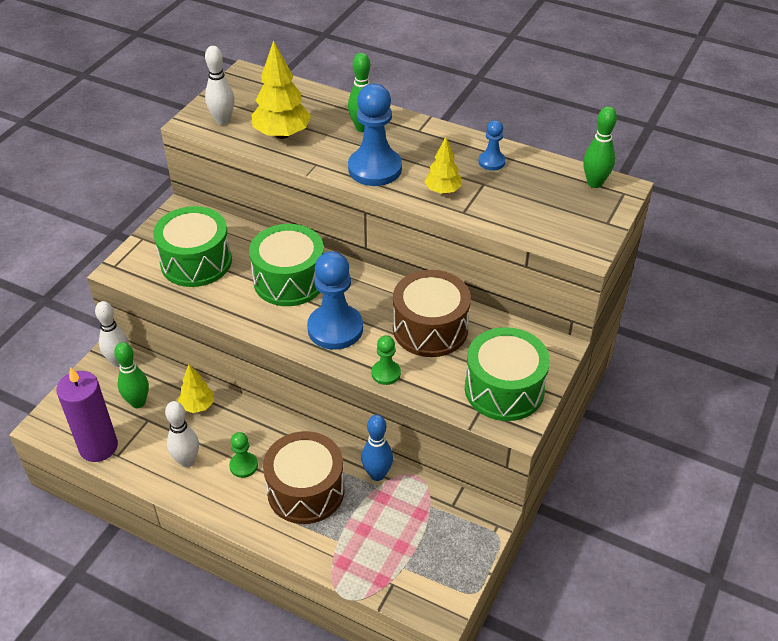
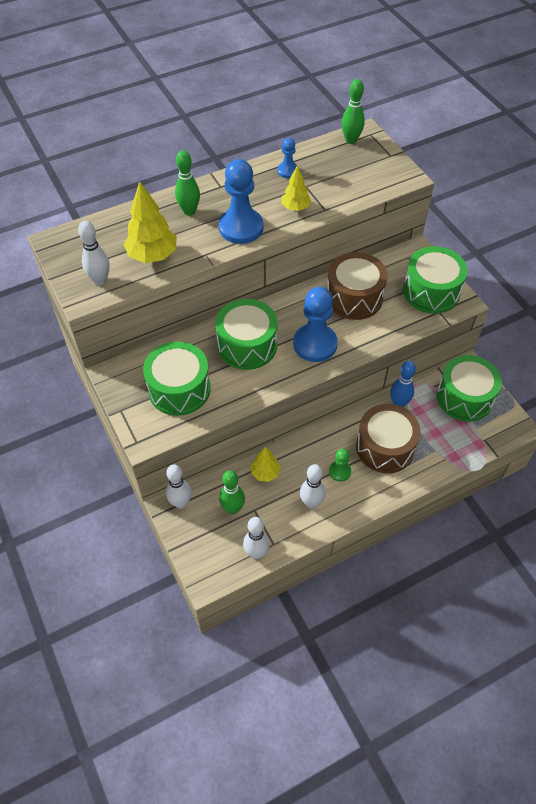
camera: 55 degrees left, 10 degrees up
(98, 447) = (256, 553): purple candle -> white bowling pin
(386, 373) = (375, 339): green pawn -> none
(439, 534) = (464, 397): none -> green drum

